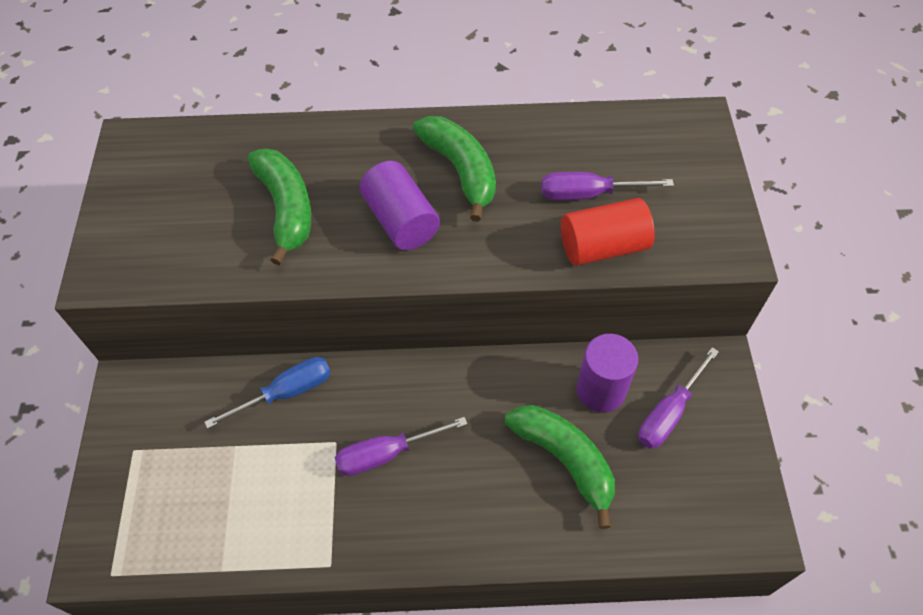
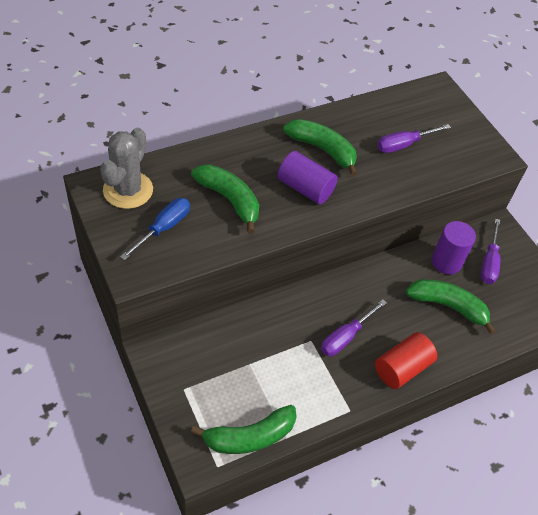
camera: 30 degrees left, 5 degrees down
(166, 159) = (128, 190): none -> grey cactus
(174, 550) = (249, 437): none -> green banana
(286, 392) = (263, 322): blue screwdriver -> blue screwdriver (164, 228)
(603, 247) = (429, 172): red cylinder -> red cylinder (402, 368)

